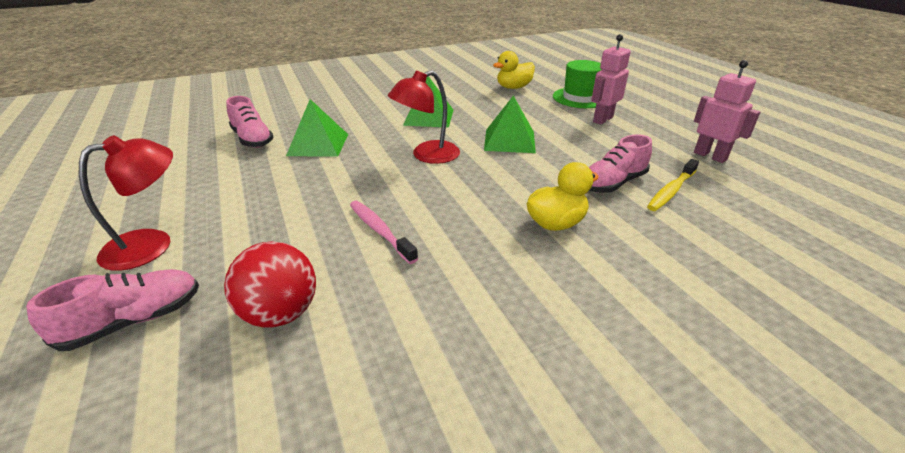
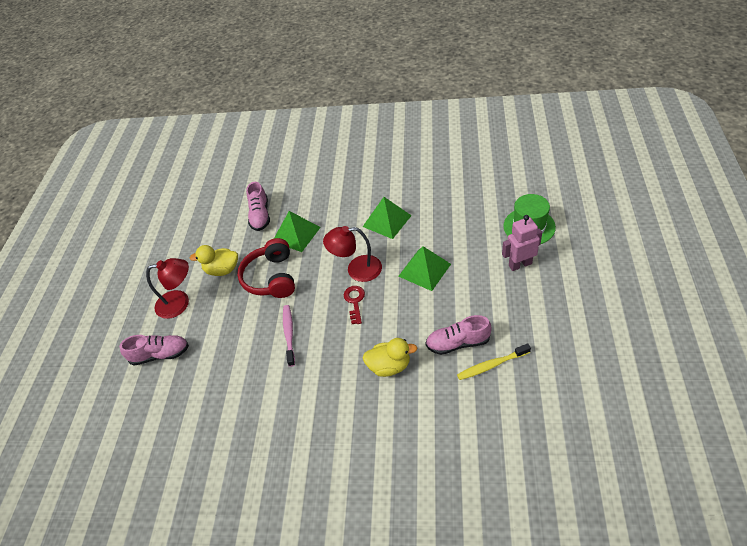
camera: 35 degrees right, 15 degrees up
(280, 313) = (217, 375): red ball -> none
(308, 185) = (271, 277): none -> red headphones
(450, 180) = (355, 301): none -> red key
(513, 87) = (484, 194): yellow duck -> yellow duck (222, 270)
(710, 156) = (562, 339): pink robot -> none

